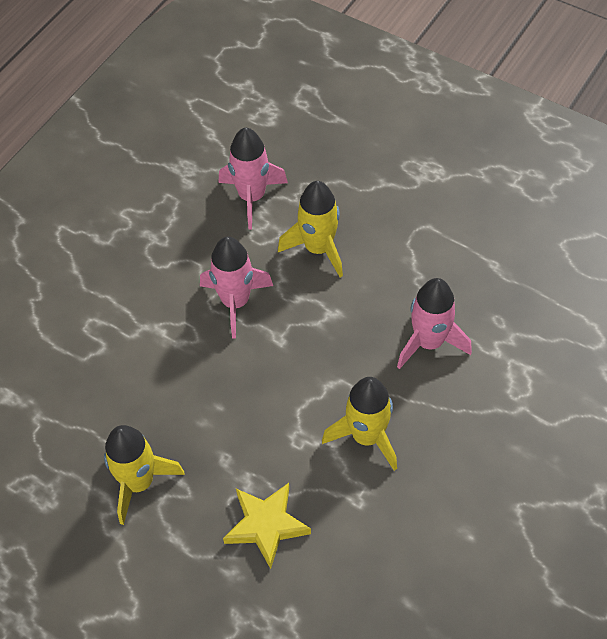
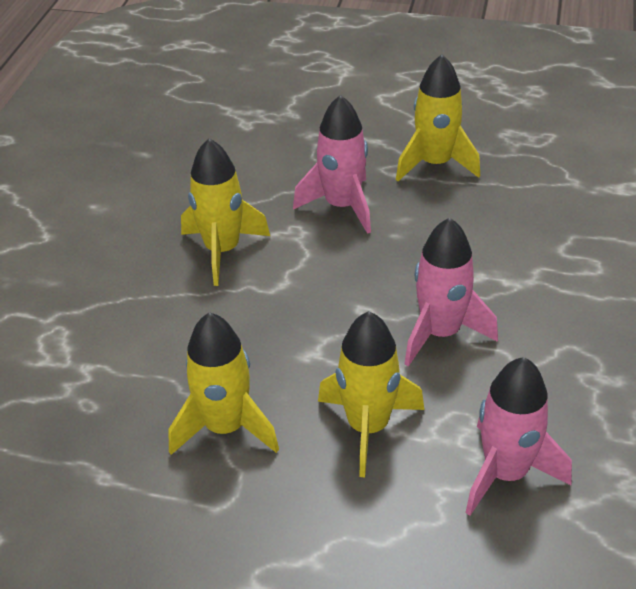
camera: 160 degrees right, 15 degrees down
(266, 525) = (295, 167): yellow star -> none
(409, 275) = (226, 427): none -> yellow rocket
(429, 342) = (176, 355): pink rocket -> pink rocket (342, 206)

